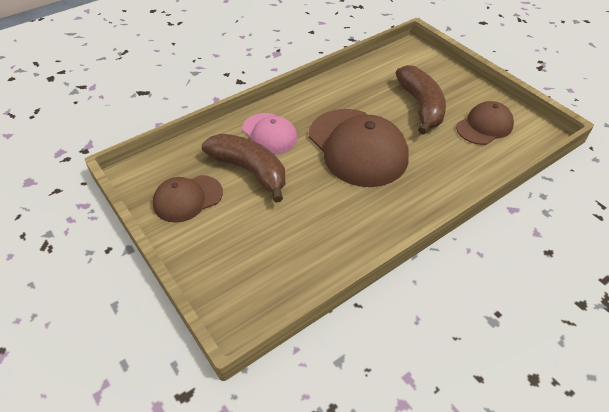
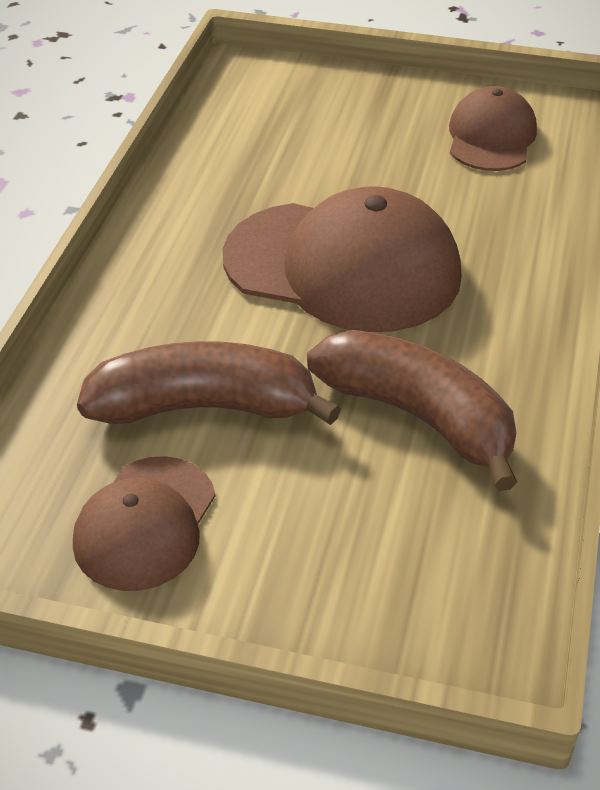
camera: 40 degrees left, 5 degrees down
(269, 134) = (163, 325): pink cap -> none
(420, 106) = (365, 153): brown banana -> brown banana (418, 417)

